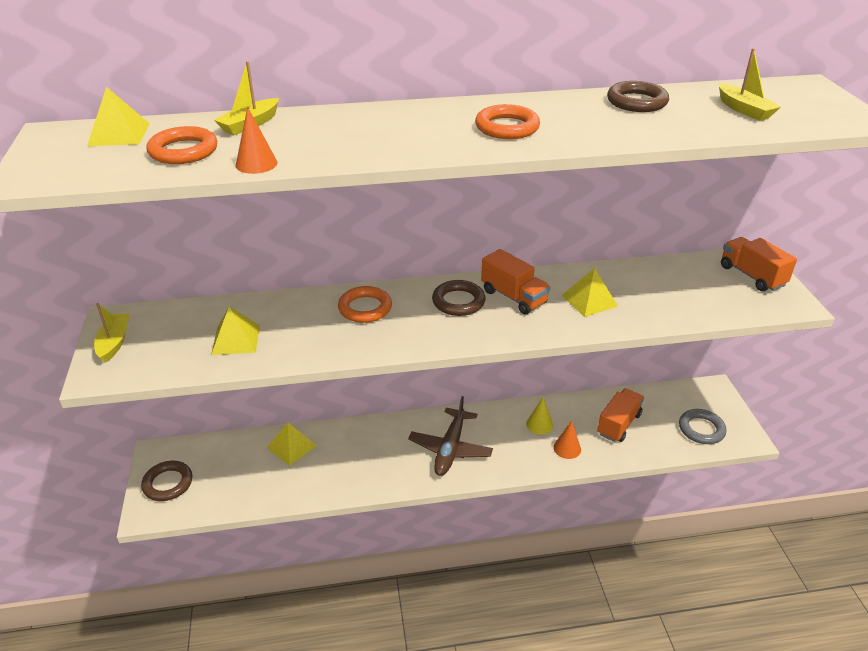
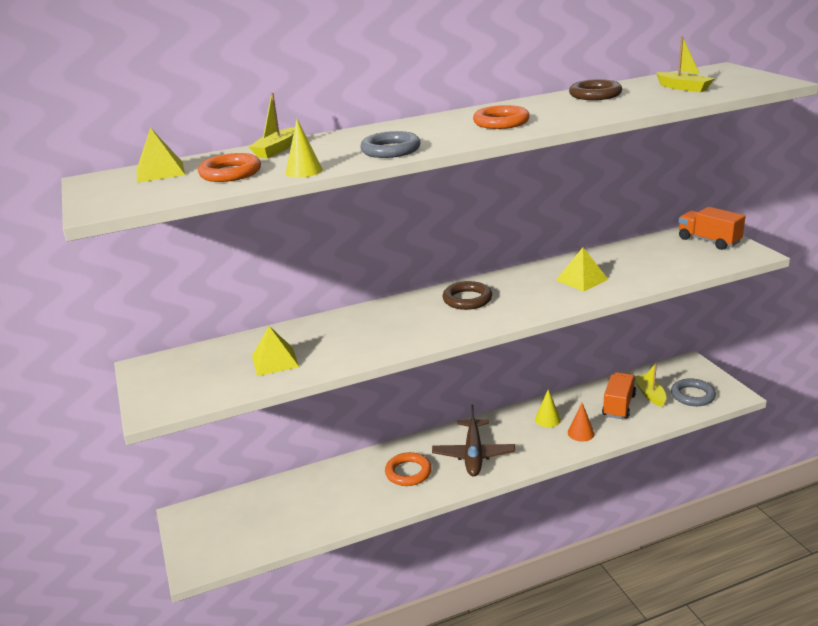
camera: 10 degrees left, 10 degrees down
(114, 342) = (156, 384): yellow boat -> yellow boat (650, 394)
(168, 483) = (206, 538): brown ring -> none
(256, 164) = (304, 171): orange cone -> yellow cone
(291, 446) = (319, 483): yellow pyramid -> none
(364, 149) = (390, 150): none -> grey ring
(365, 308) = (384, 318): orange ring -> orange ring (408, 472)
(513, 297) = (514, 288): orange truck -> none

